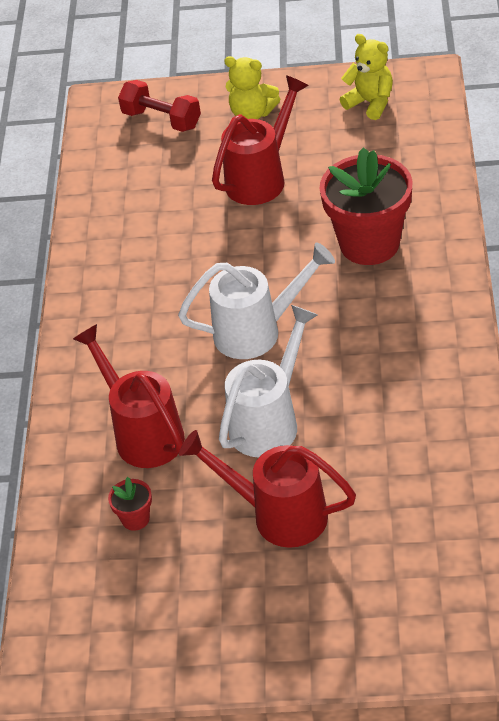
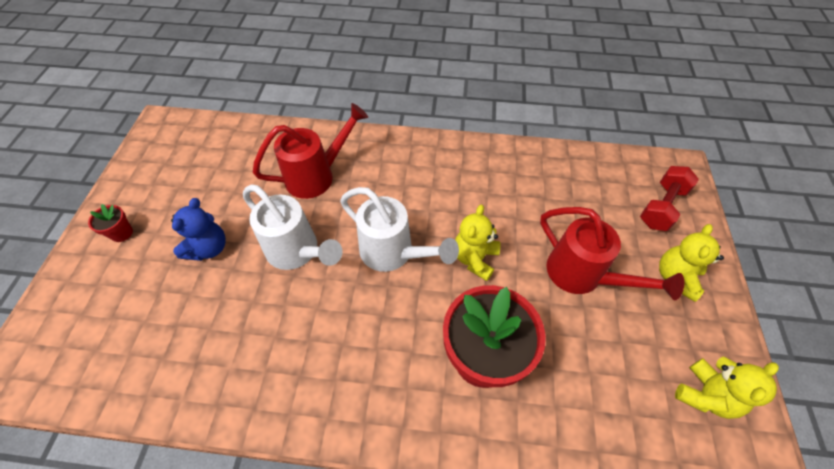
camera: 90 degrees right, 10 degrees up
(135, 519) = (247, 168): red flower pot -> red flower pot (122, 233)
(253, 261) = (475, 258): none -> yellow teddy bear
(257, 331) = (393, 253): white watering can -> white watering can turned 45 degrees counterclockwise
(279, 515) = (209, 248): red watering can -> blue teddy bear

